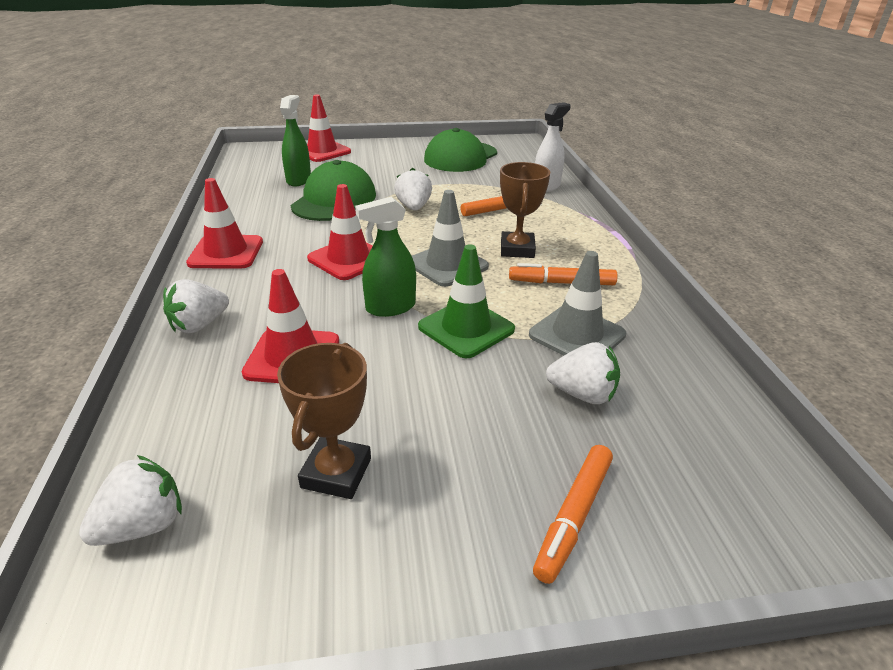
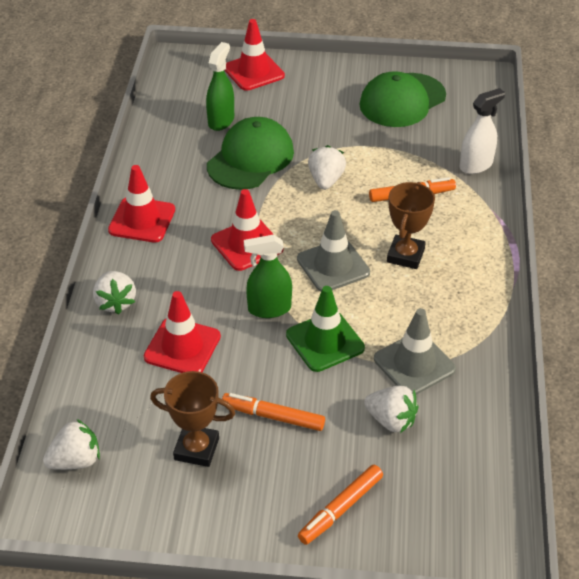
camera: 15 degrees right, 10 degrees up
(199, 325) = (115, 302): white strawberry -> white strawberry turned 75 degrees counterclockwise
(336, 473) = (196, 449): brown trophy -> brown trophy turned 75 degrees clockwise
(562, 283) = (428, 304): orange marker -> orange marker (273, 416)

